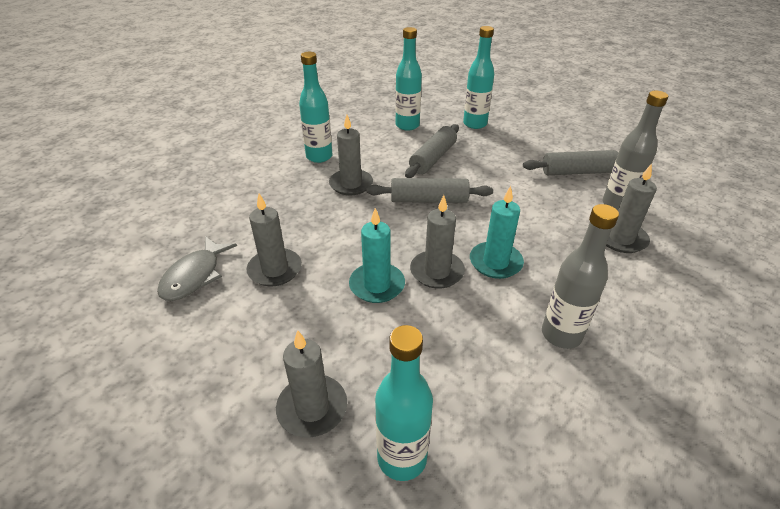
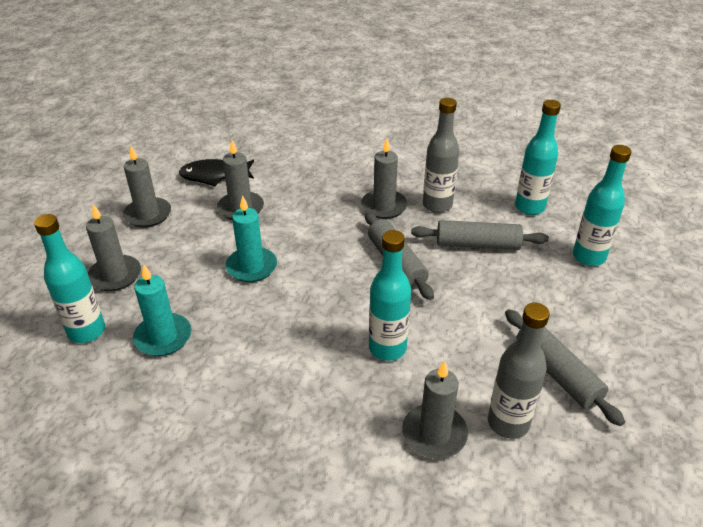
camera: 65 degrees right, 0 degrees up
(195, 276) = (214, 176): grey fish -> black fish
(319, 157) = (414, 173): turquoise bottle -> turquoise bottle (387, 348)
(437, 271) = (289, 297): grey candle -> grey candle (148, 215)
(495, 262) = (325, 334): turquoise candle -> turquoise candle (163, 337)
(561, 334) = (245, 401): grey bottle -> grey bottle (437, 205)

